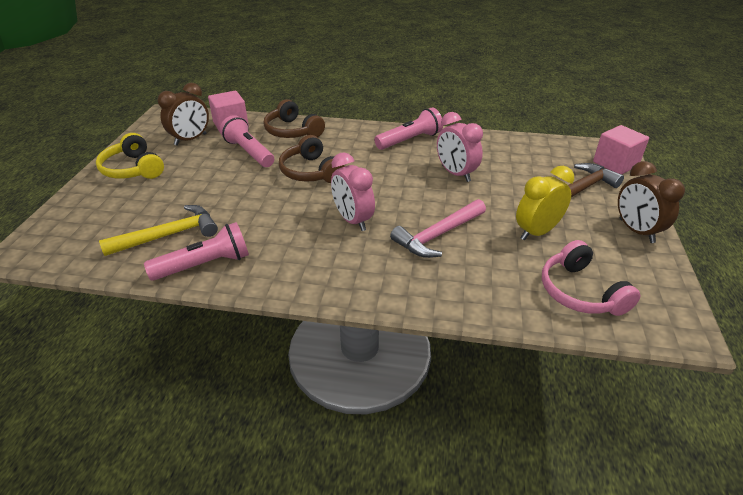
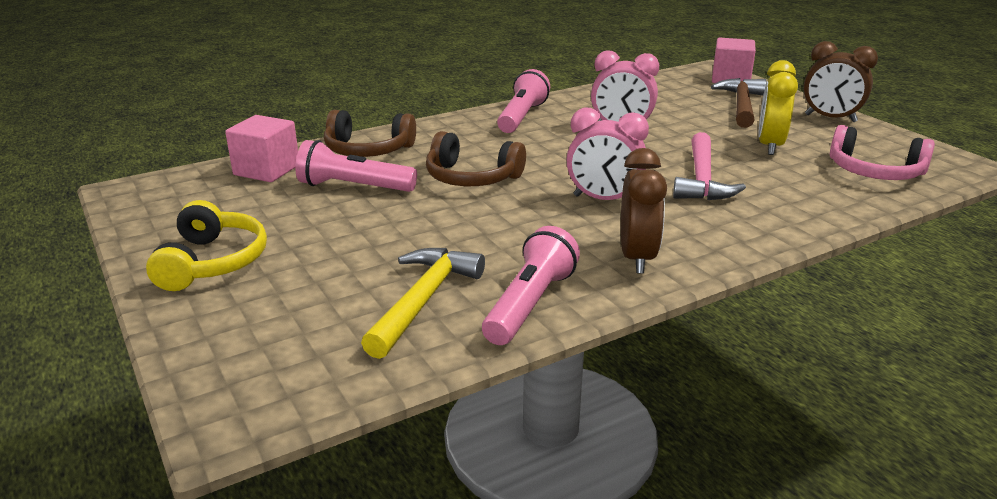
camera: 40 degrees left, 10 degrees down
(133, 169) = (212, 262): yellow headphones -> yellow headphones turned 105 degrees counterclockwise
(190, 139) = (237, 202): brown clock -> brown clock (637, 257)

